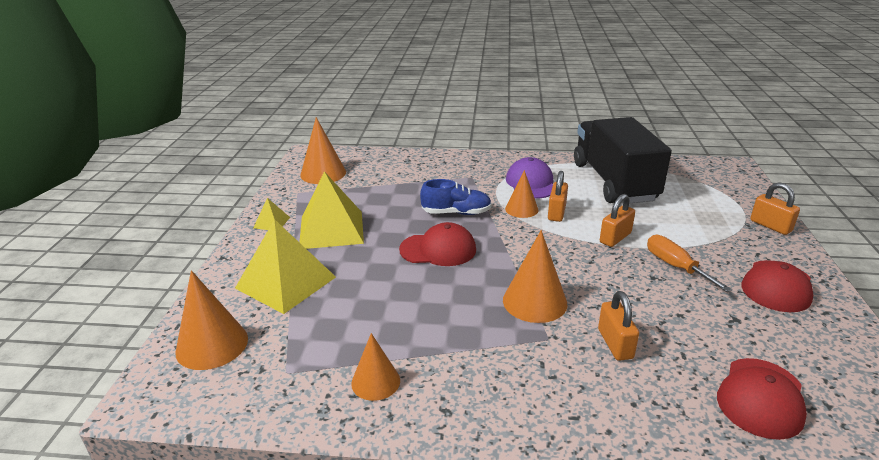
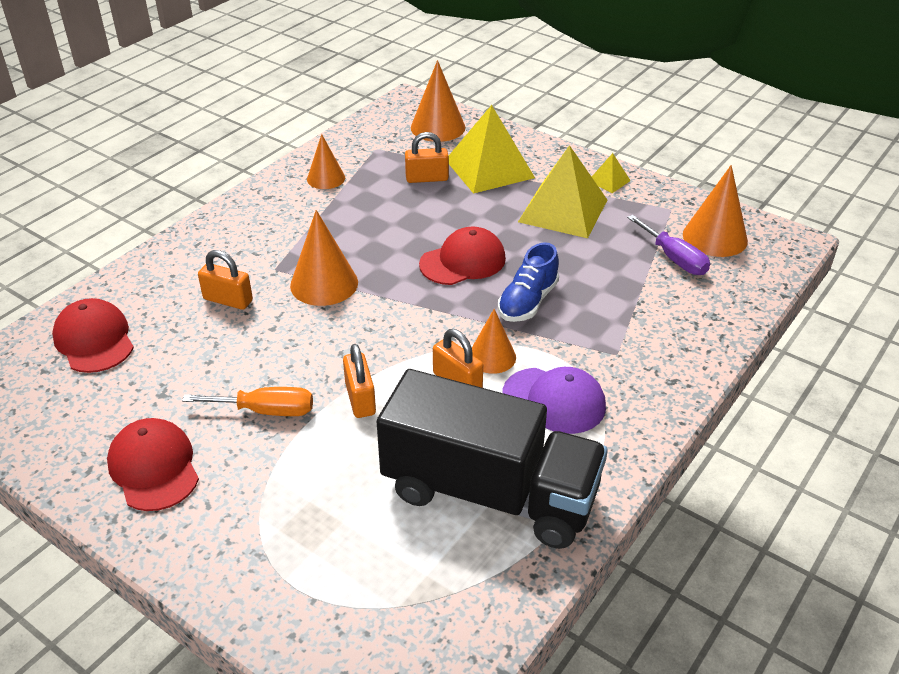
camera: 120 degrees right, 10 degrees up
(359, 180) = (674, 259): none -> purple screwdriver
(438, 249) = (463, 261): red cap -> red cap turned 150 degrees counterclockwise
(770, 226) = (232, 578): orange padlock -> orange padlock (427, 178)

